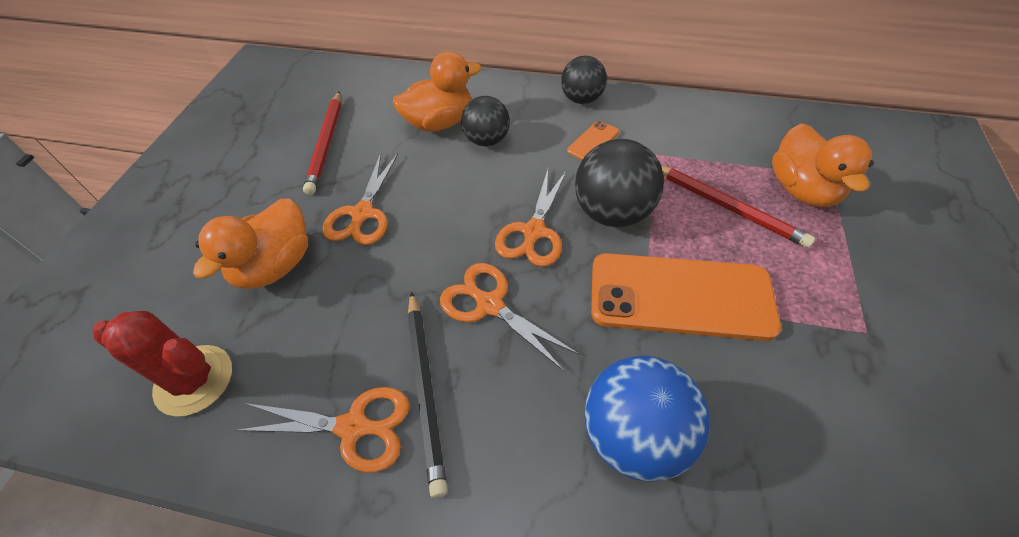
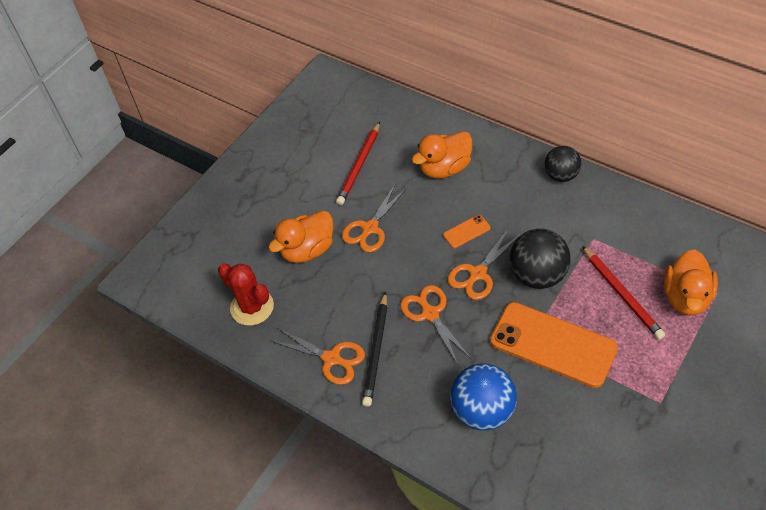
camera: 25 degrees right, 0 degrees up
(439, 123) = (444, 168): orange duck -> orange duck turned 150 degrees clockwise
(487, 140) = (474, 193): black ball -> none
(593, 141) = (552, 215): orange phone -> orange phone (466, 231)

